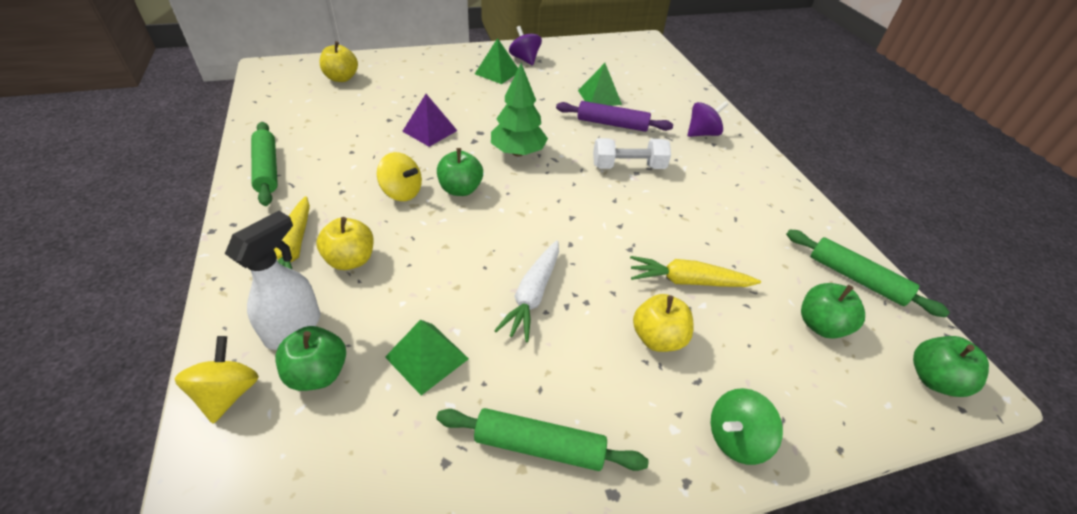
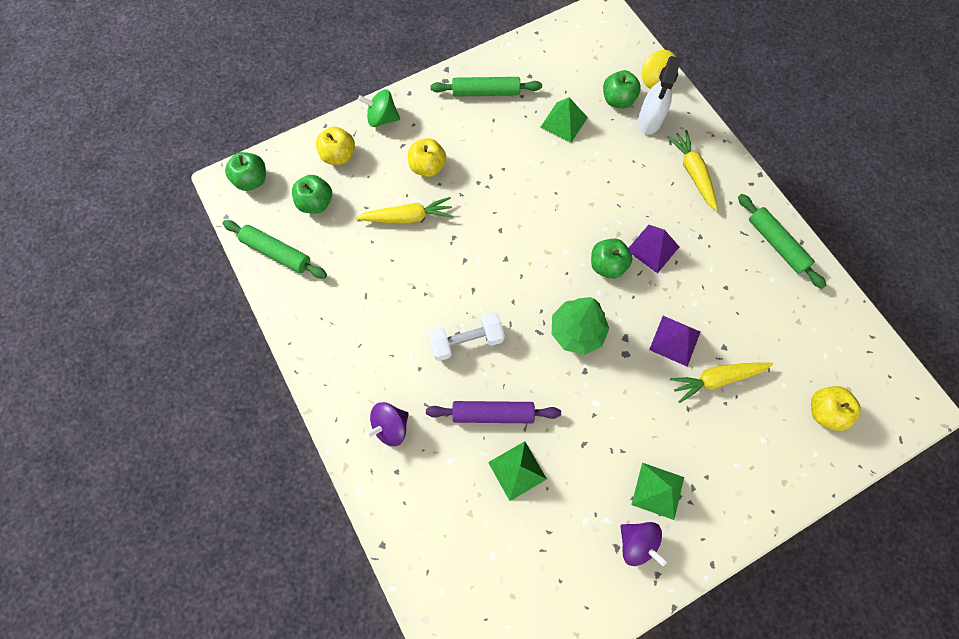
camera: 170 degrees right, 25 degrees up
(350, 260) = (649, 175): yellow apple -> yellow apple (339, 155)
(402, 192) = (652, 248): yellow spinning top -> purple pyramid
(411, 106) = (716, 379): none -> yellow carrot
(532, 295) = (515, 178): white carrot -> none
(736, 438) = (382, 118): green spinning top -> green spinning top turned 135 degrees counterclockwise

